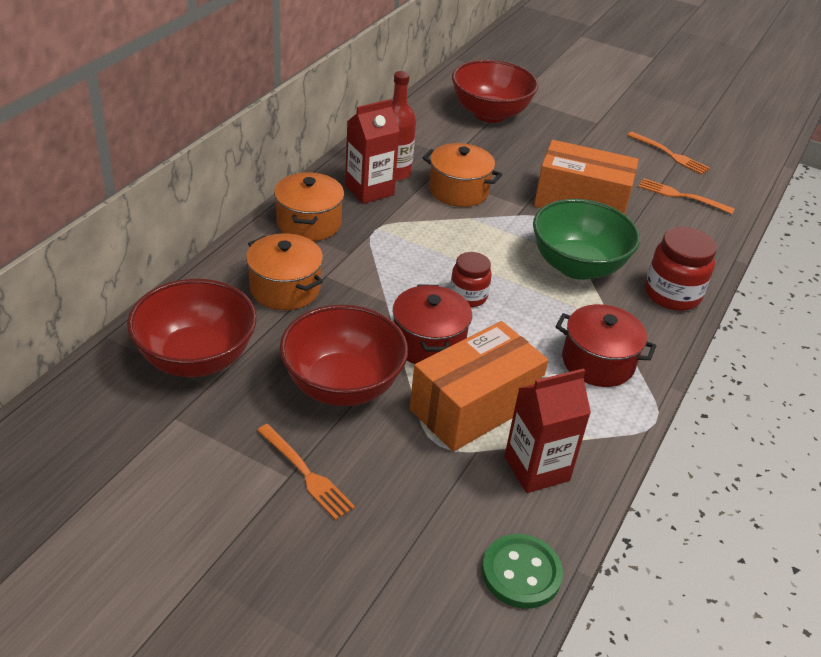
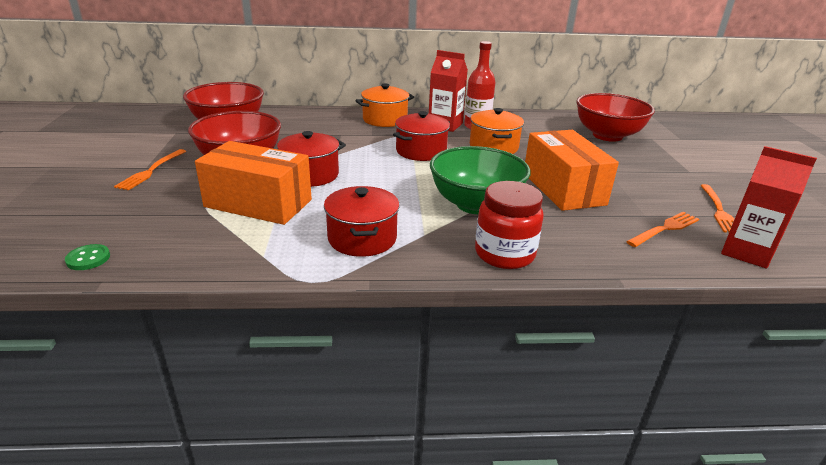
camera: 60 degrees right, 10 degrees down
(285, 288) = (314, 128): orange pot -> none
(429, 241) = (421, 151): none -> red pot
(468, 296) = (378, 175): red jar -> none
(521, 573) = (88, 258): green button -> green button, size x0.60
(536, 468) = (208, 240): red carton -> red carton (746, 252)
(681, 196) = (665, 229): orange fork -> orange fork turned 60 degrees clockwise

